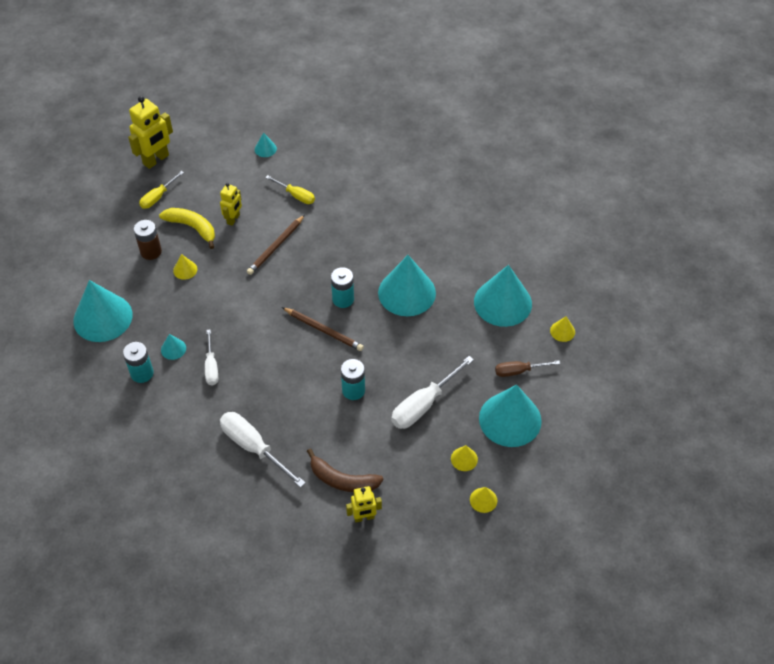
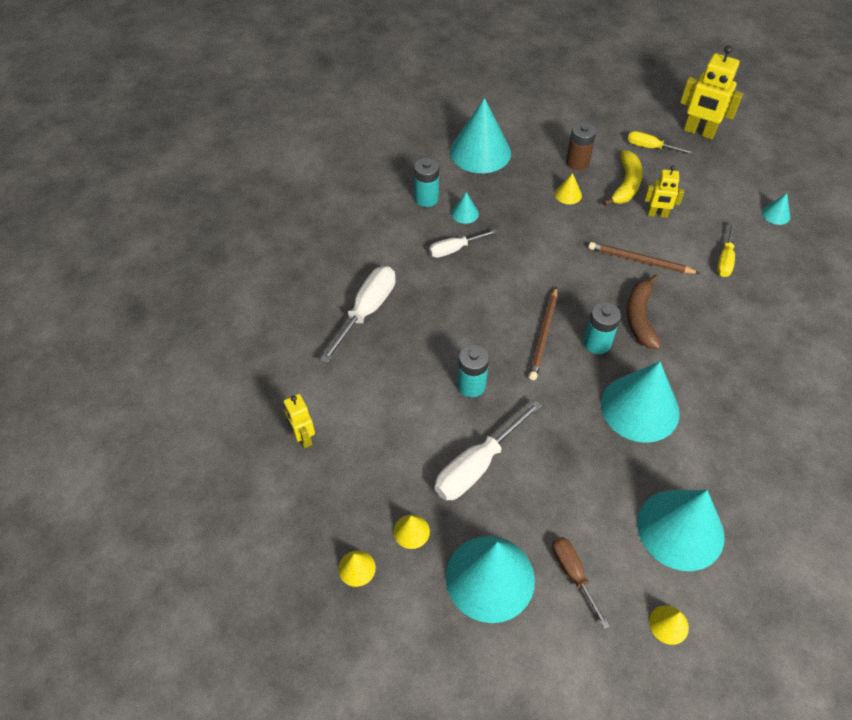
camera: 75 degrees right, 0 degrees up
(342, 480) = (347, 404): brown banana -> brown banana (640, 317)
(423, 404) = (477, 466): white screwdriver -> white screwdriver turned 75 degrees counterclockwise

